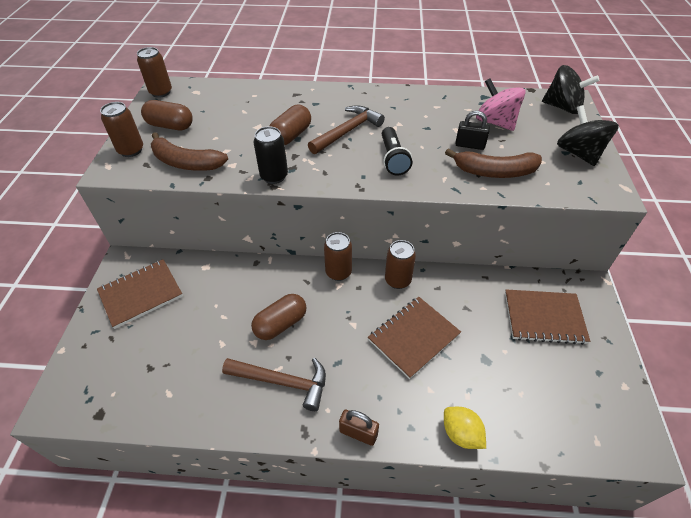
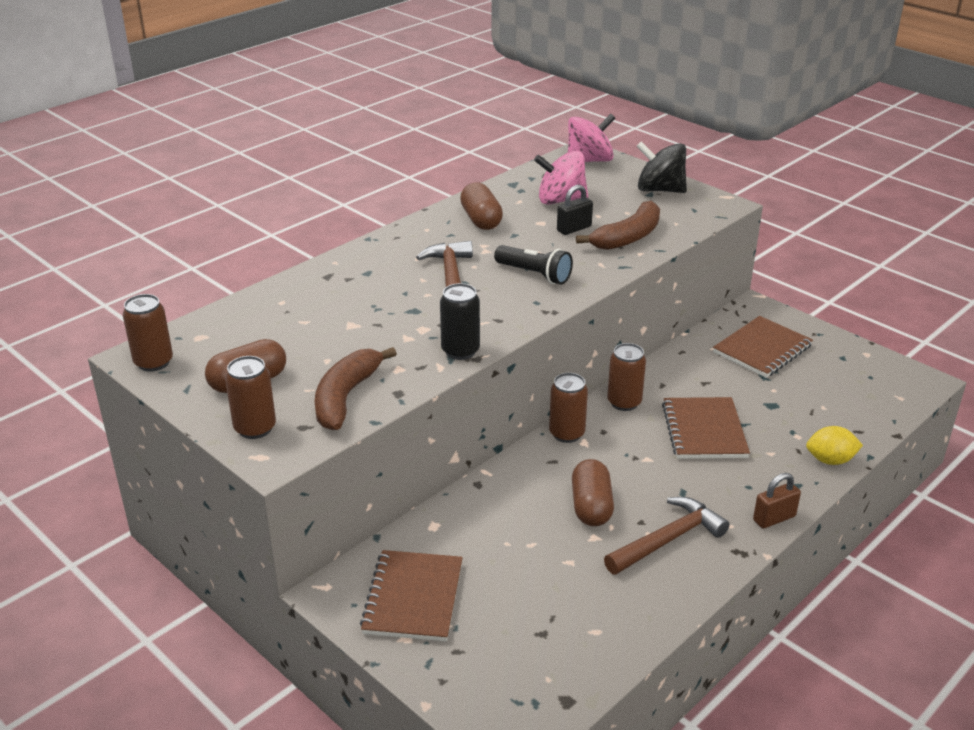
camera: 50 degrees left, 15 degrees down
(186, 162) = (346, 397): brown banana -> brown banana turned 135 degrees clockwise
(291, 135) = (404, 311): brown capsule -> brown capsule (481, 220)
(562, 107) = (589, 161): black spinning top -> pink spinning top

